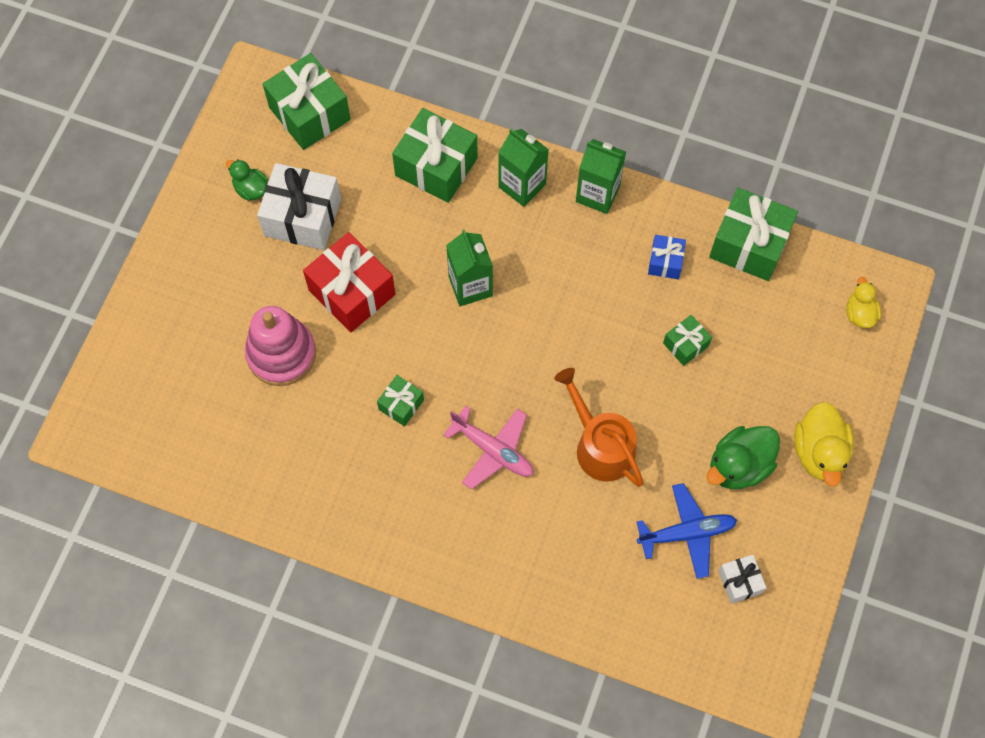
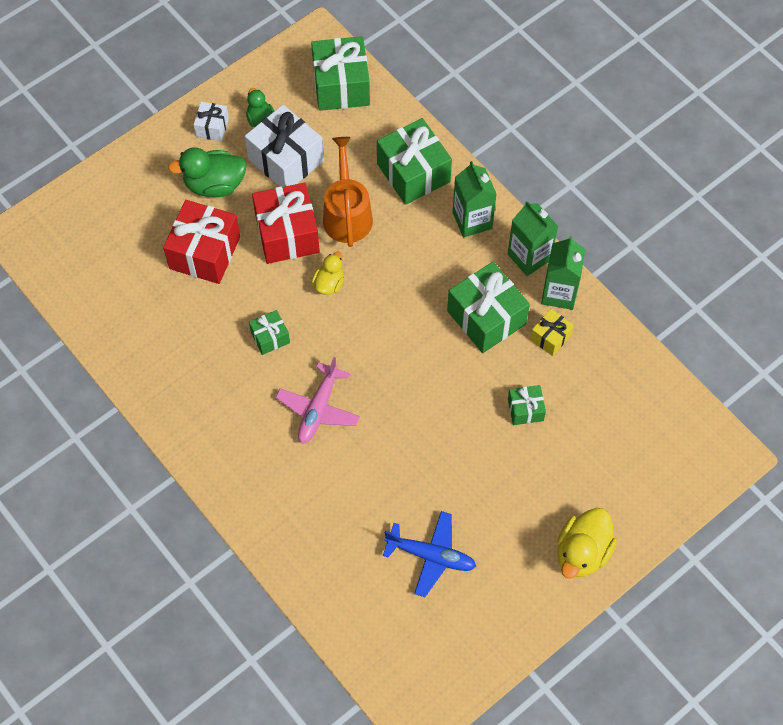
camera: 30 degrees right, 5 degrees down
(281, 354) = (204, 252): pink stacking toy -> red gift
(470, 286) = (381, 276): green carton -> green carton (559, 293)
(493, 450) = (318, 409): pink plane -> pink plane turned 45 degrees clockwise
(600, 446) = (405, 451): orange watering can -> orange watering can (347, 214)
(665, 262) = (550, 337): blue gift -> yellow gift
(739, 466) = (508, 527): green duck -> green duck (214, 185)
(739, 582) = (449, 617): white gift -> white gift (212, 127)
(749, 244) = (629, 359): green gift -> green gift (486, 317)
(859, 313) = (689, 461): yellow duck -> yellow duck (329, 284)

